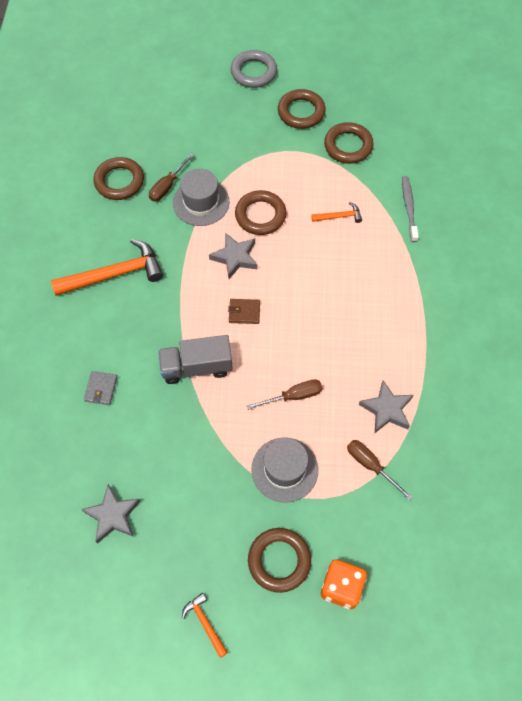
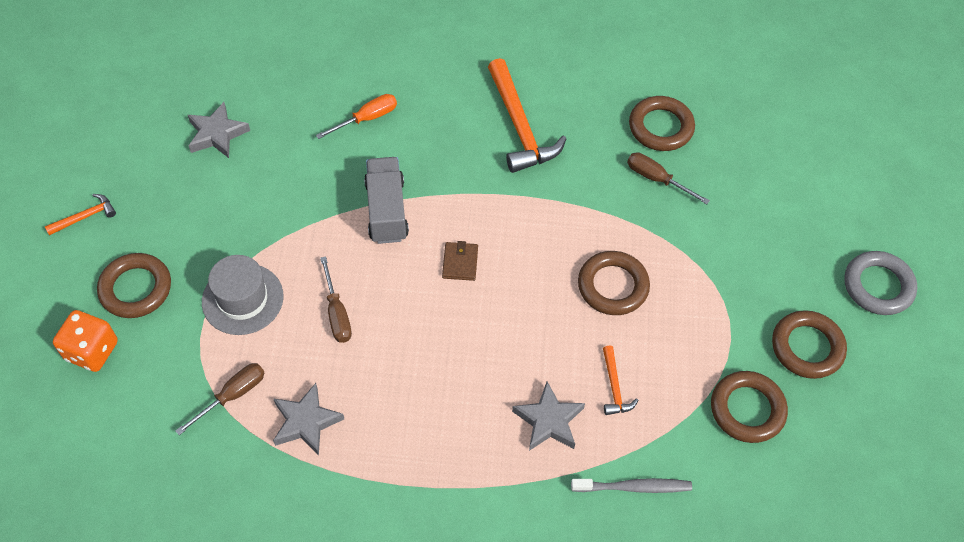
camera: 90 degrees right, 5 degrees down
(101, 389) = (367, 118): grey wallet -> orange screwdriver
(201, 202) = (631, 216): grey hat -> none
(235, 257) = (544, 254): grey star -> grey star (549, 421)

